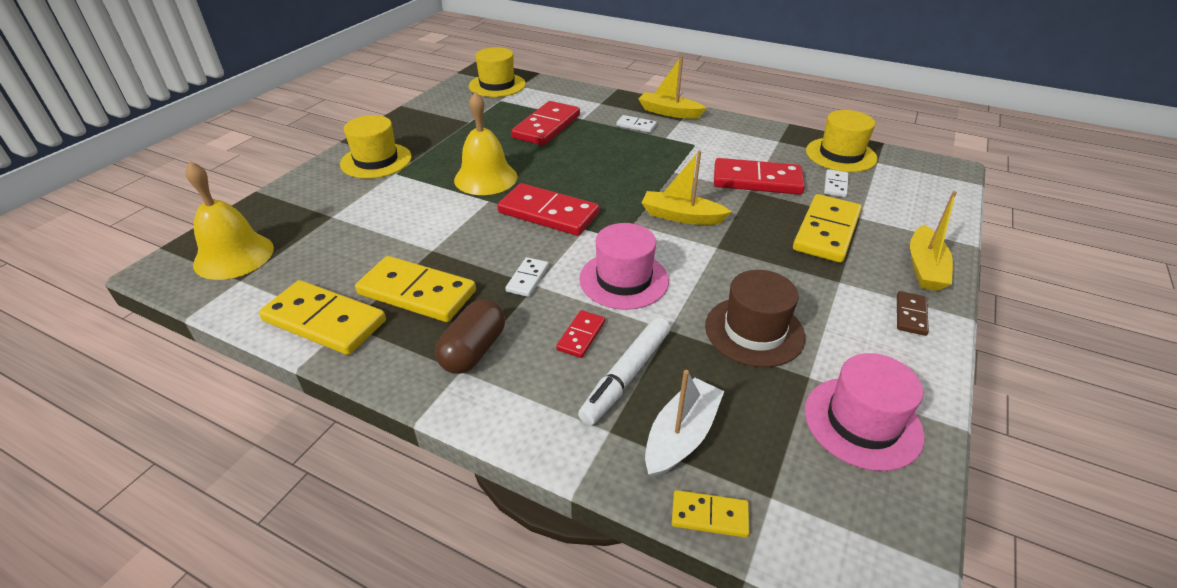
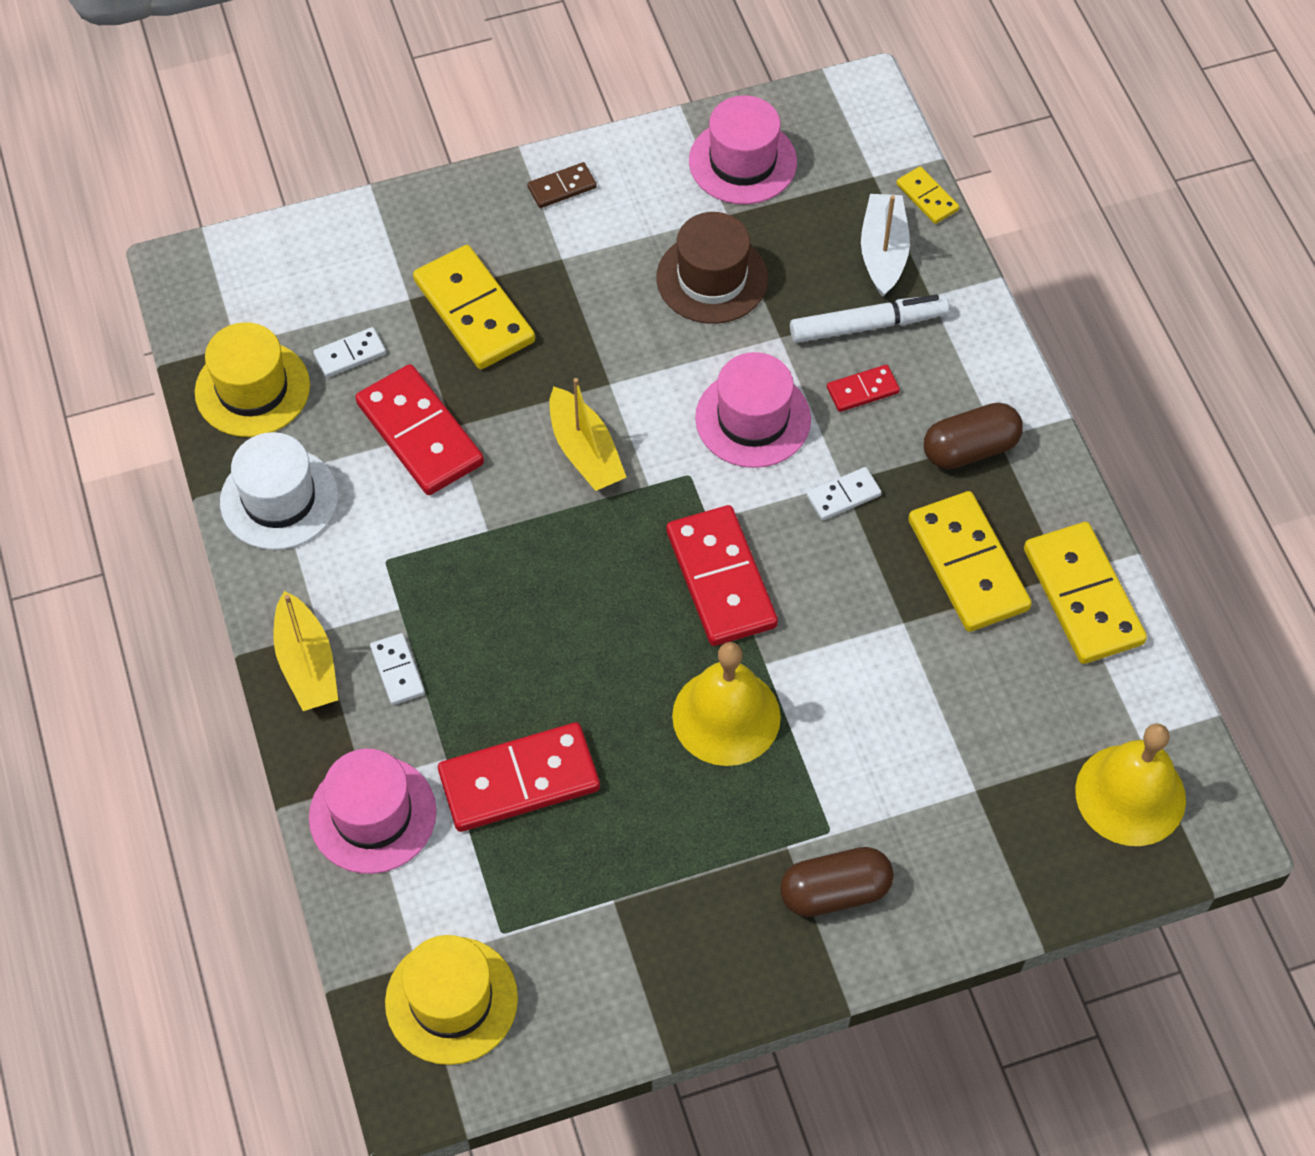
camera: 135 degrees left, 20 degrees up
(376, 161) = (834, 892): yellow hat -> brown capsule
(585, 99) = (372, 814): none -> pink hat
(681, 436) = (883, 252): white boat -> white boat turned 105 degrees clockwise
(763, 137) = (279, 499): none -> white hat
(826, 231) = (474, 311): yellow domino -> yellow domino turned 75 degrees clockwise
(925, 268) = (463, 207): yellow boat -> none

